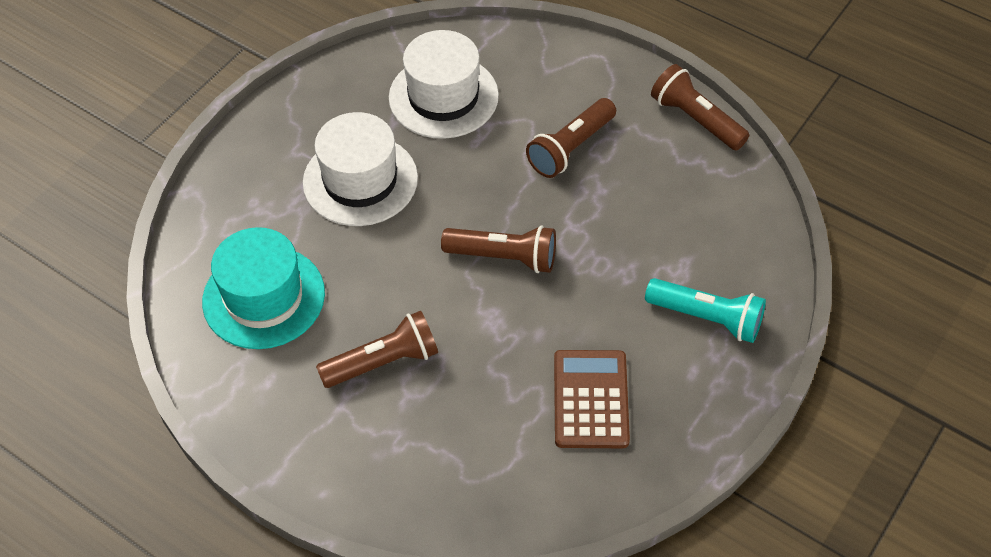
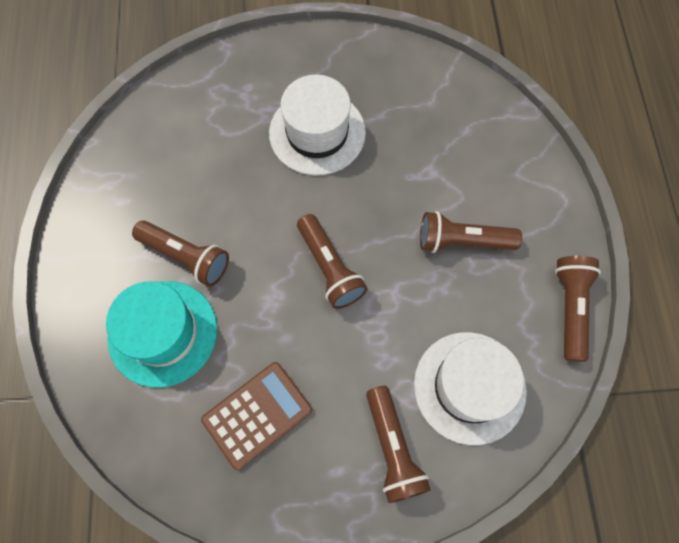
camera: 50 degrees right, 15 degrees up
(263, 297) = (181, 150): turquoise hat -> turquoise hat (163, 333)
(443, 97) = (431, 128): white hat -> white hat (469, 387)
(707, 318) = (393, 449): turquoise flashlight -> brown flashlight

